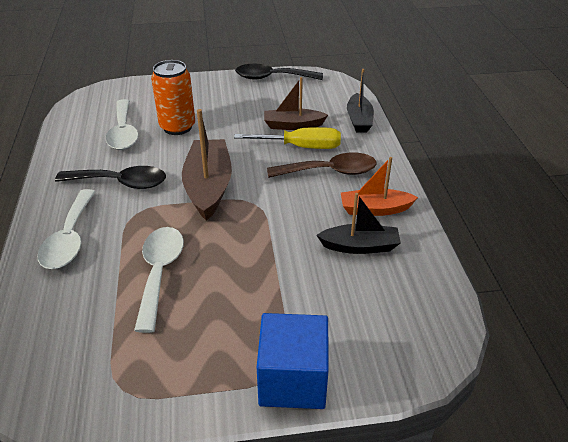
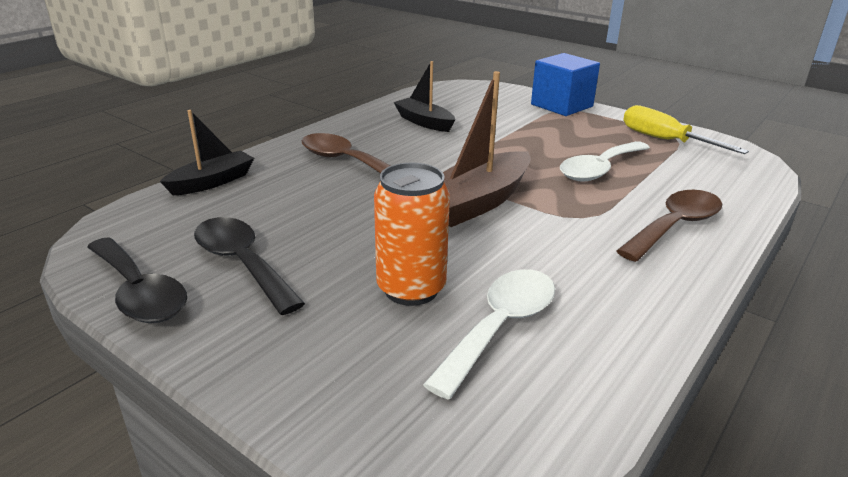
camera: 135 degrees left, 10 degrees down
(70, 239) = (675, 226): white spoon -> brown spoon
(121, 183) = (572, 253): black spoon -> black spoon (242, 263)
(293, 125) = (280, 212): brown boat -> none
(301, 147) = (323, 189): yellow screwdriver -> yellow screwdriver (664, 140)
(375, 209) = (370, 130): orange boat -> none

